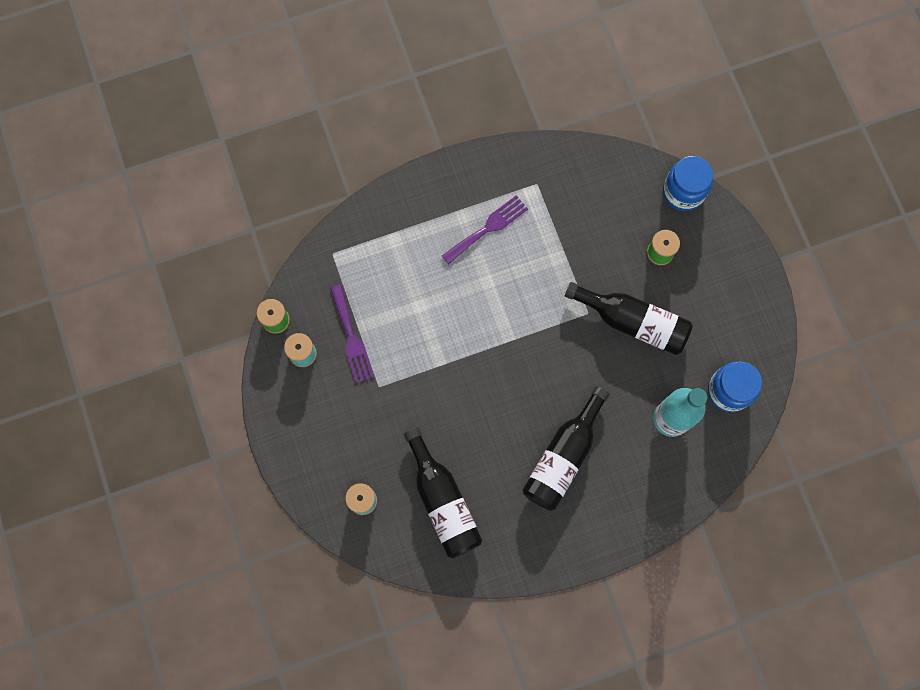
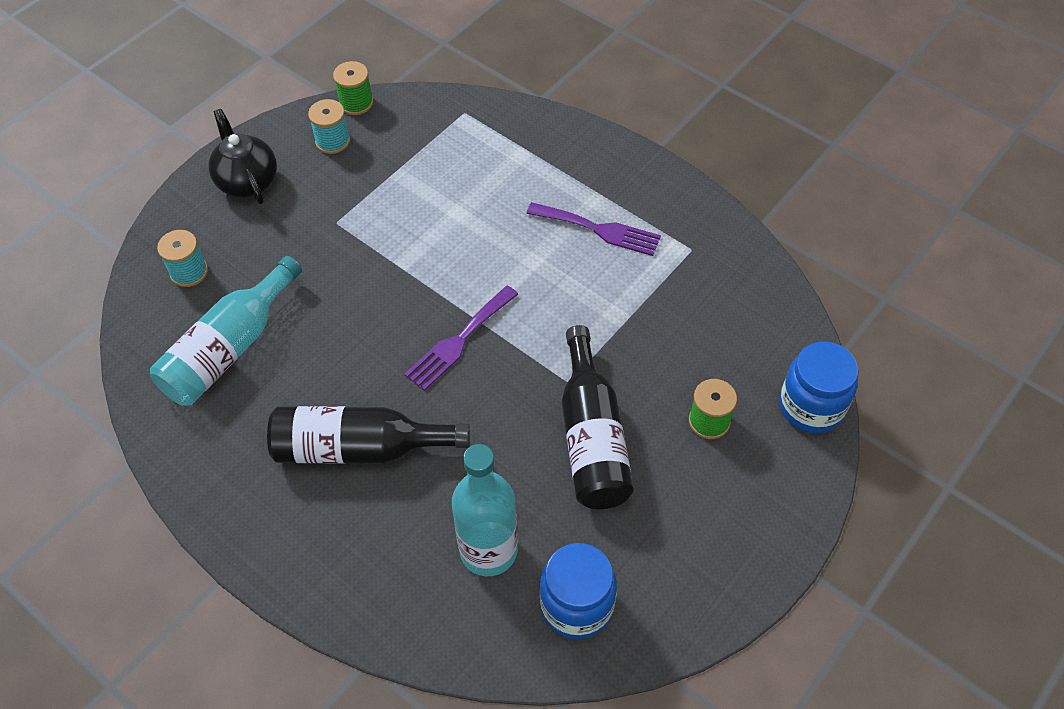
camera: 60 degrees right, 20 degrees down
(304, 427) = (247, 181): none -> black teapot
(351, 338) = (378, 172): purple fork -> purple fork (459, 341)
(443, 501) = (229, 348): black bottle -> turquoise bottle

